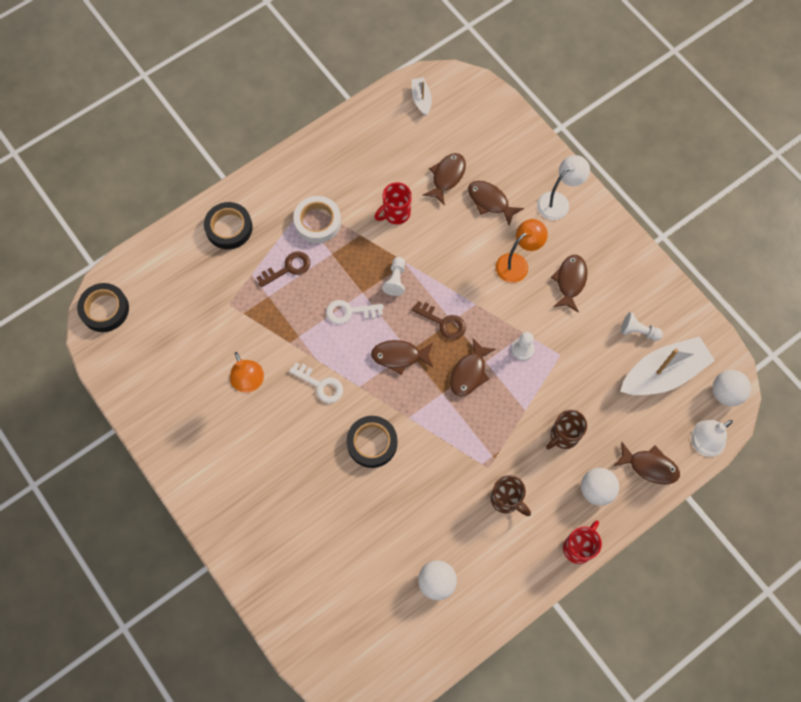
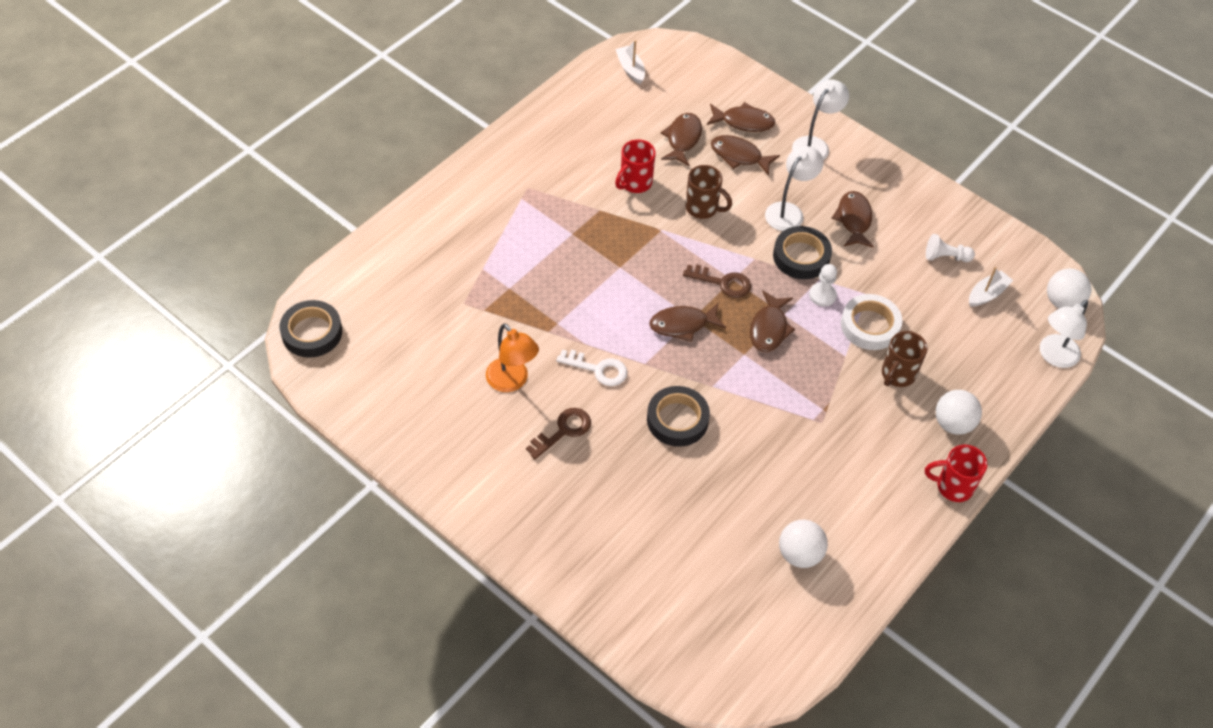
camera: 15 degrees left, 15 degrees down
(229, 228) = (442, 226): black tape -> black tape (801, 256)
(288, 268) = (525, 256): brown key -> brown key (563, 431)
(317, 221) = (546, 204): white tape -> white tape (870, 326)
(349, 312) = (610, 289): white key -> none
(395, 280) = (655, 248): white pawn -> none
(506, 500) = (853, 452): brown mug -> brown mug (702, 208)
(517, 263) = (789, 211): orange lamp -> white lamp
(578, 547) = (953, 486): red mug -> red mug turned 105 degrees counterclockwise
(649, 466) = (1004, 389): brown fish -> brown fish (743, 122)
(663, 373) = (987, 294): white boat -> white boat, size x0.48

